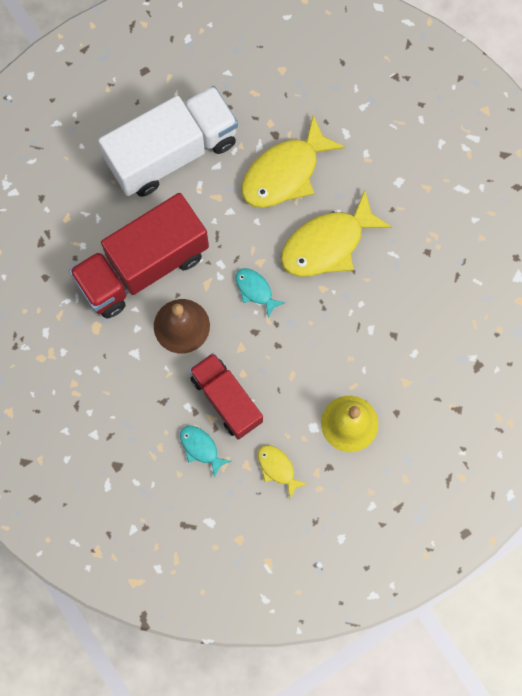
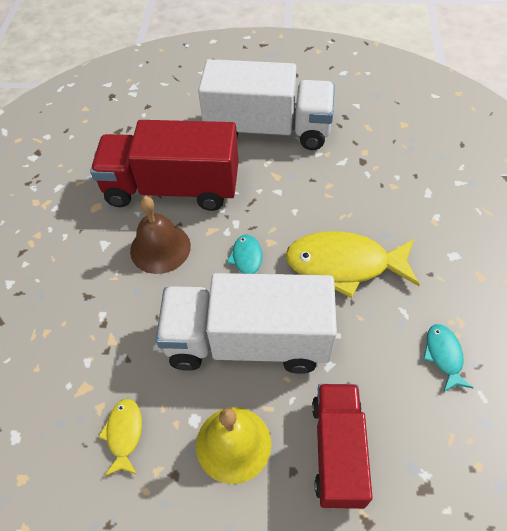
camera: 40 degrees right, 20 degrees down
(201, 448) = (77, 359): turquoise fish -> turquoise fish (443, 355)
(226, 399) = (139, 333): red truck -> red truck (337, 451)
(285, 173) = (349, 191): yellow fish -> none
(305, 351) = (248, 341): none -> white truck

